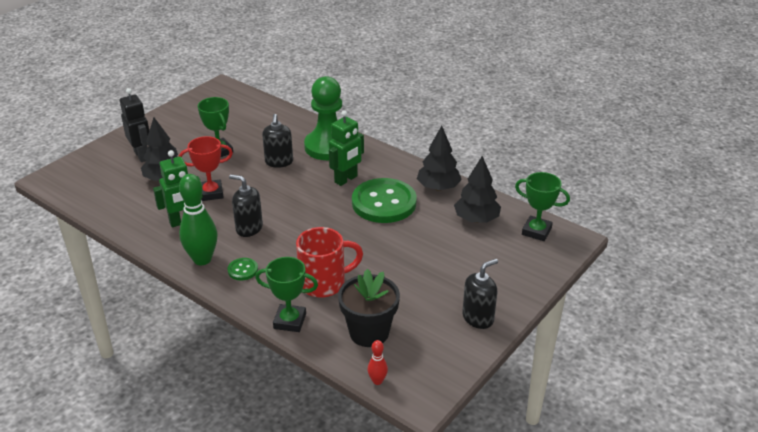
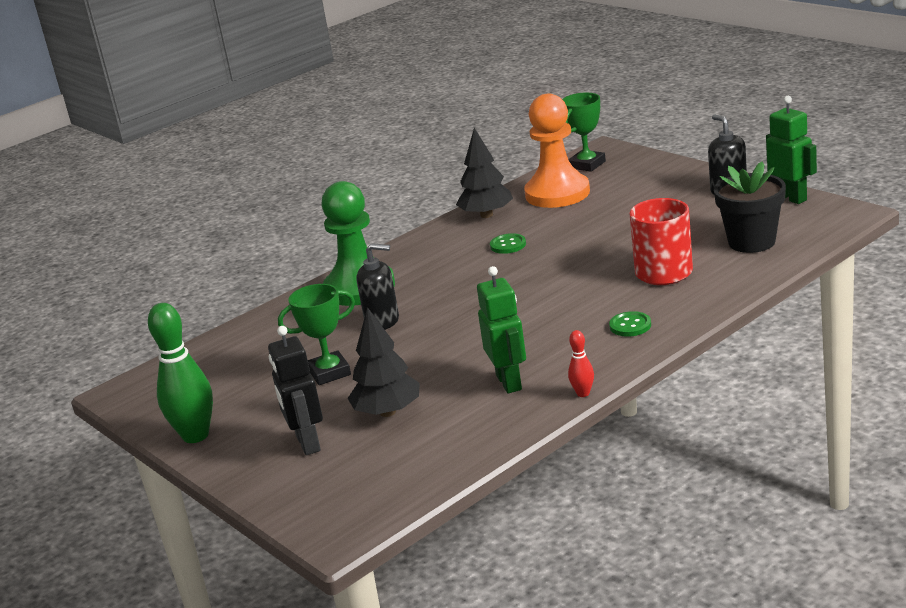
camera: 75 degrees left, 10 degrees down
(142, 155) = (307, 443): black robot -> black robot turned 90 degrees counterclockwise
(202, 259) = (602, 357): green bowling pin -> green bowling pin (195, 435)
(211, 193) = (443, 367): red trophy -> none
(249, 228) = (539, 330): black soap dispenser -> none
(290, 321) = (732, 287): green trophy -> none
(346, 179) = (446, 271): green robot -> green robot (790, 198)
(377, 381) = (827, 234): red bowling pin -> red bowling pin (583, 393)
(384, 203) = (508, 245): green button -> green button, size x0.42
(476, 219) = (557, 193): black tree -> orange pawn

